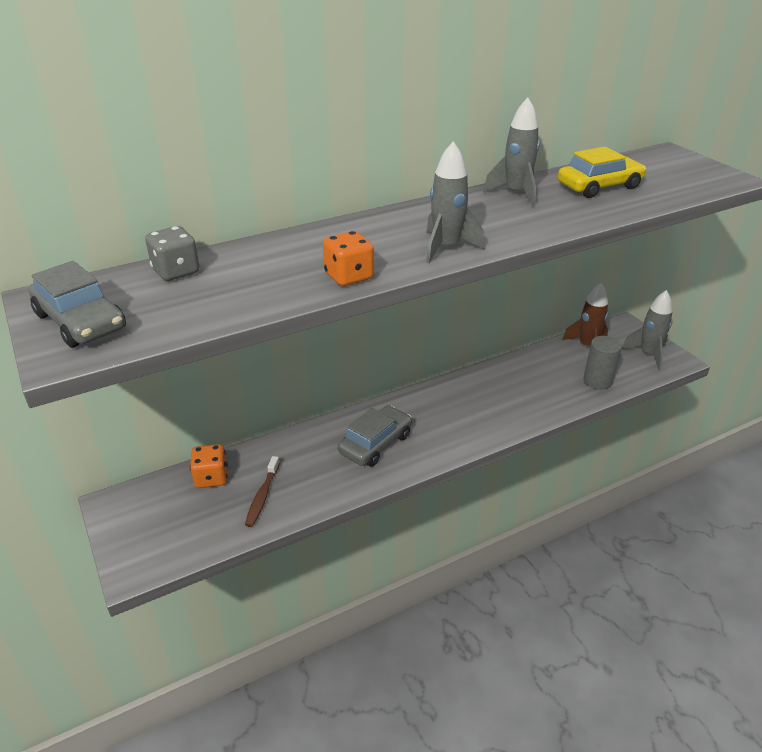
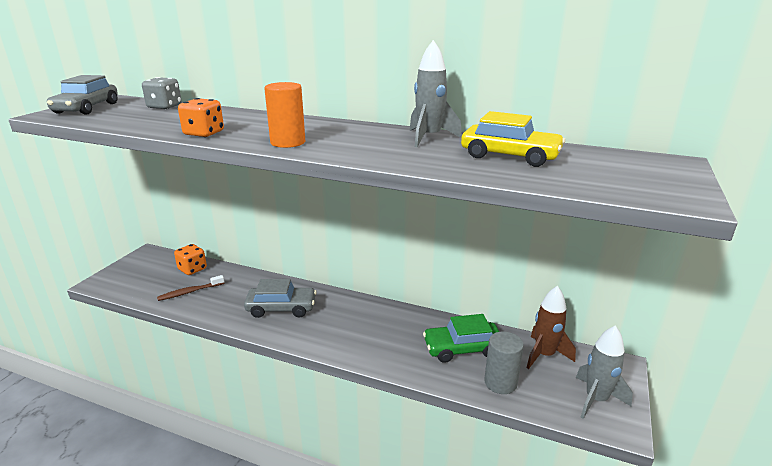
camera: 50 degrees right, 10 degrees down
(446, 248) = (288, 142): grey rocket -> orange cylinder
(543, 376) = (462, 348): none -> green car

